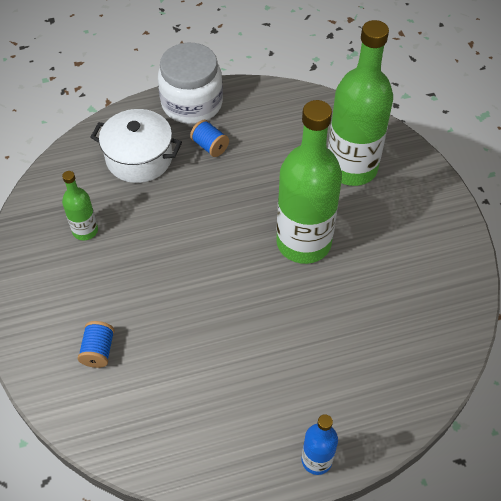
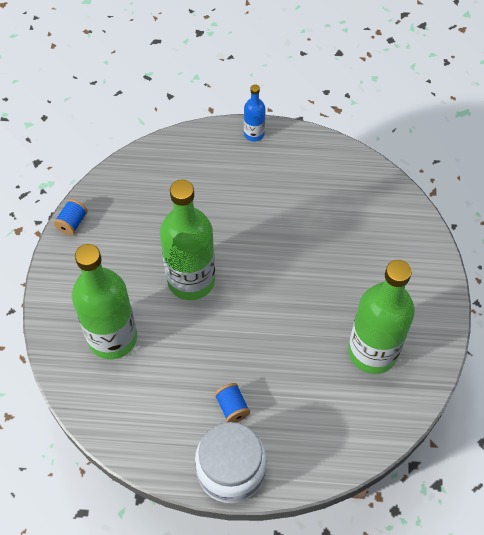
camera: 160 degrees left, 5 degrees up
(85, 231) = (372, 352): green bottle -> green bottle, size x2.12
(98, 350) = (381, 245): blue spool -> blue spool (72, 223)
(139, 158) = (305, 416): white pot -> none

